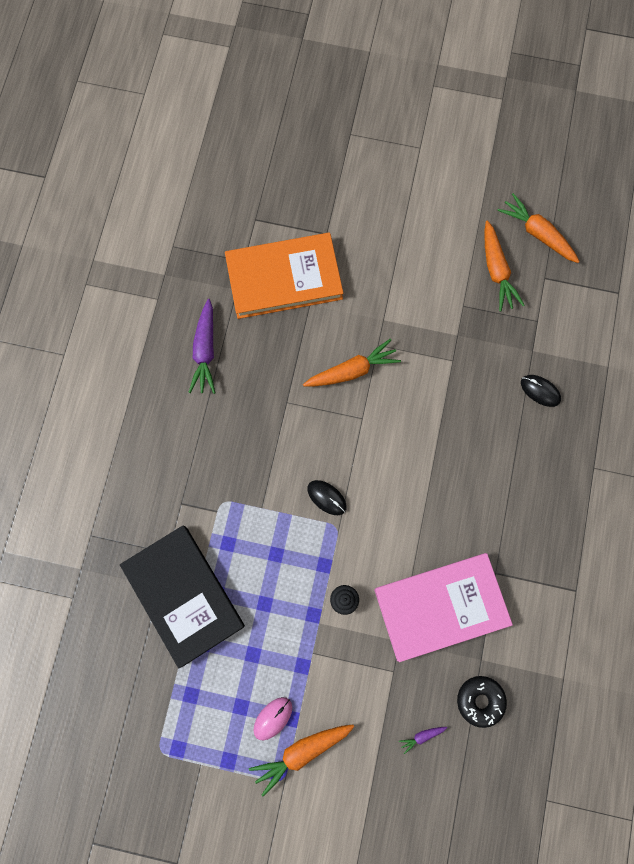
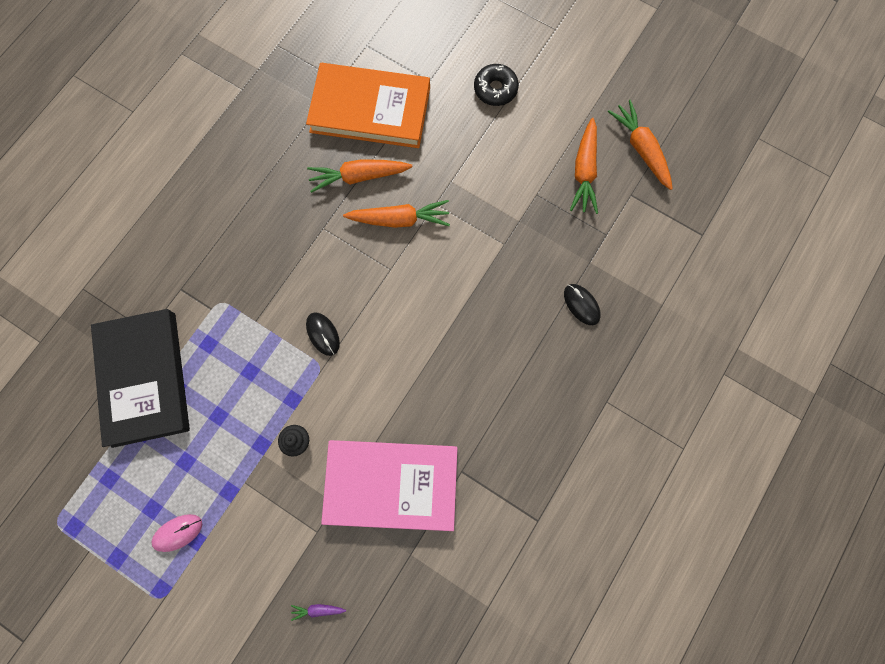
camera: 20 degrees right, 0 degrees up
(205, 351) = (265, 152): purple carrot -> none
(302, 751) = (192, 577): orange carrot -> orange carrot (359, 177)
(480, 700) = (392, 596): black donut -> black donut (495, 89)

